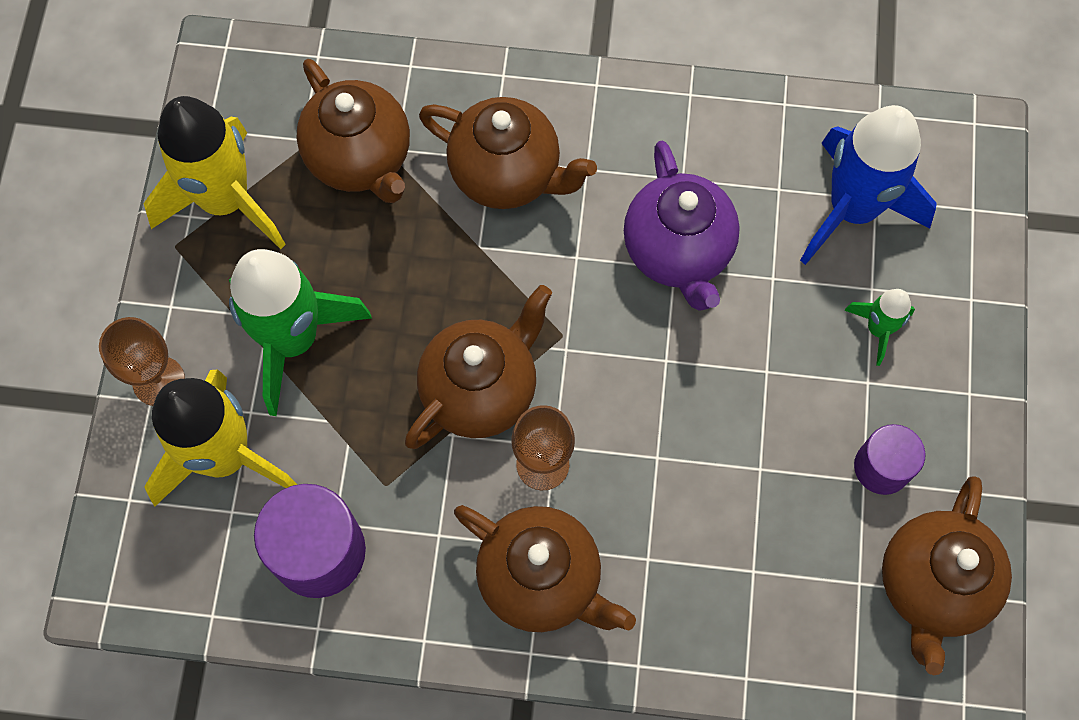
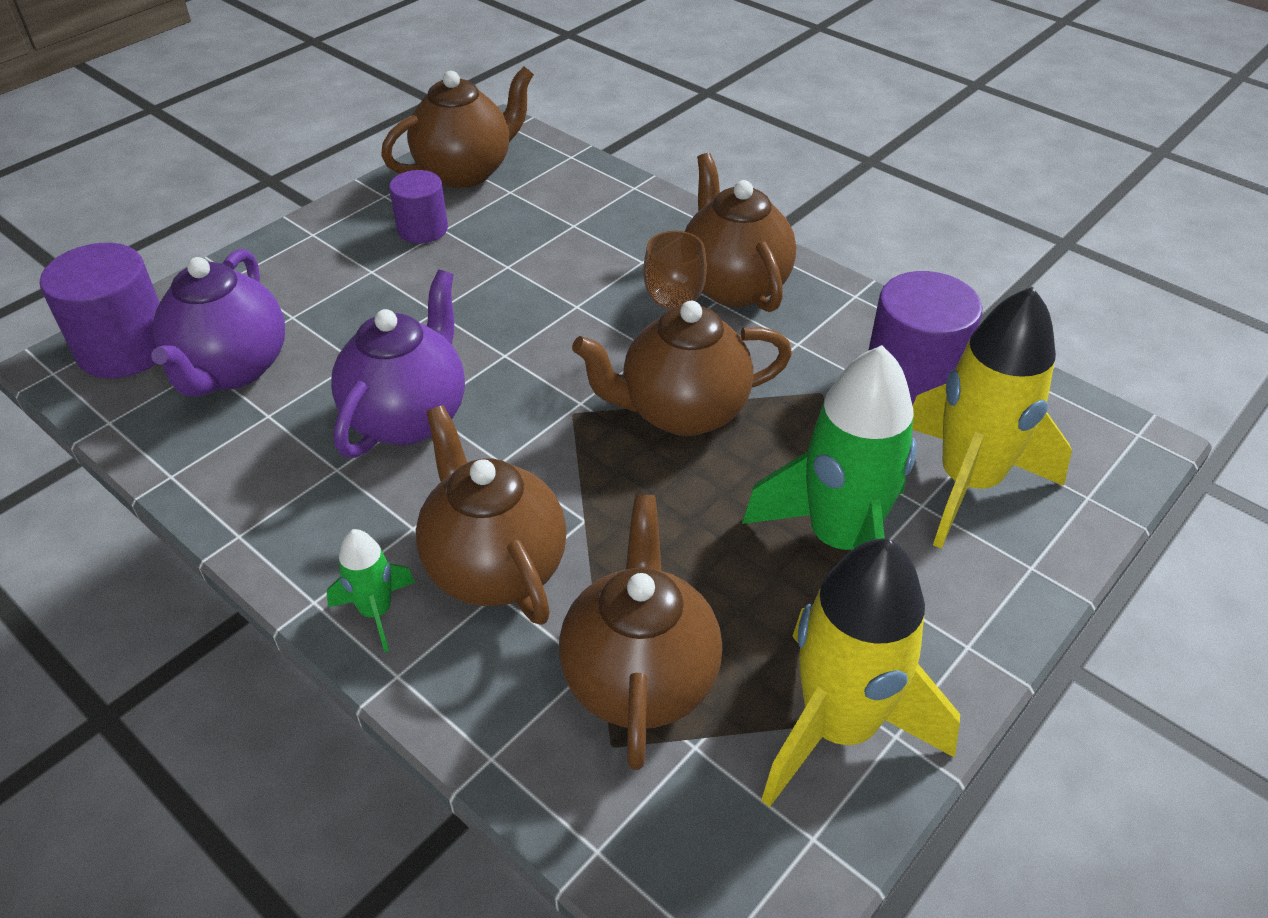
camera: 145 degrees left, 25 degrees down
(158, 381) = (1013, 580): brown goblet -> none
(852, 209) = (232, 370): blue rocket -> purple teapot
(878, 329) = (322, 293): green rocket -> green rocket (376, 612)
(953, 175) = (125, 349): none -> purple cylinder

